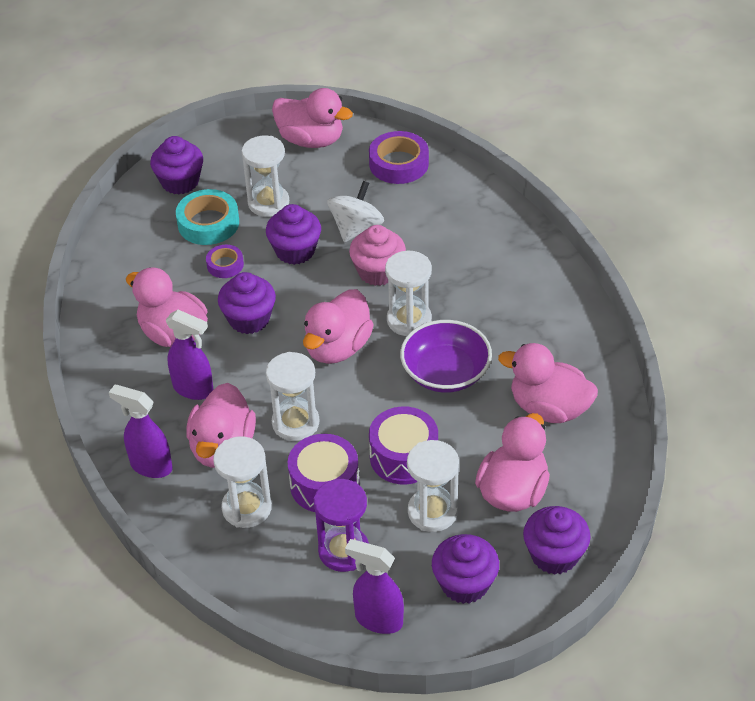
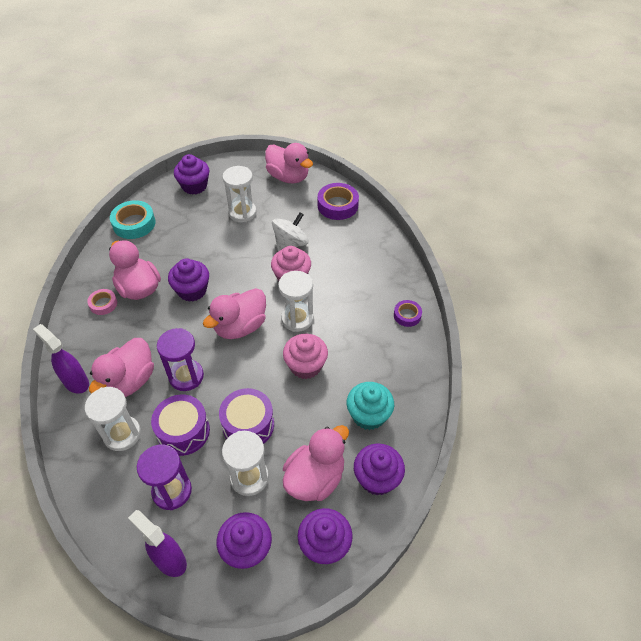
camera: 15 degrees right, 5 degrees up
(134, 365) = (103, 304): none -> pink tape
(194, 389) = (132, 332): purple spray bottle -> none
(208, 223) = (198, 217): turquoise tape -> turquoise tape (134, 224)
(225, 265) = (195, 248): purple tape -> purple tape (407, 315)
(295, 251) = (244, 249): purple cupcake -> purple cupcake (377, 478)
(295, 423) = (186, 376): white hourglass -> purple hourglass
(445, 373) = (305, 366): purple bowl -> pink cupcake
(549, 408) = (368, 415): pink duck -> turquoise cupcake

